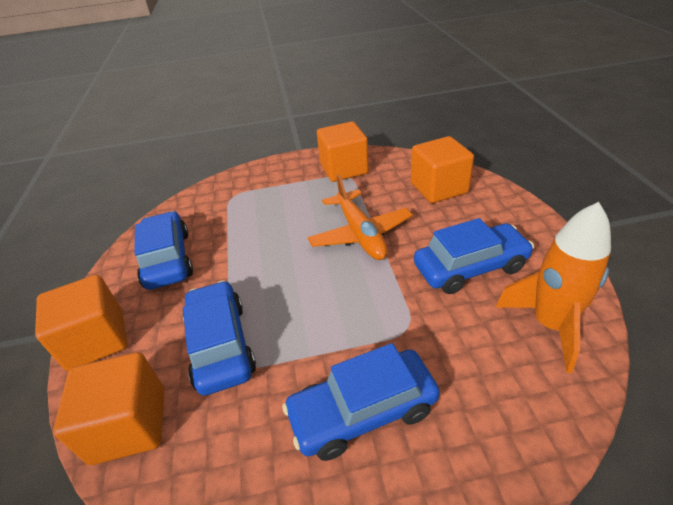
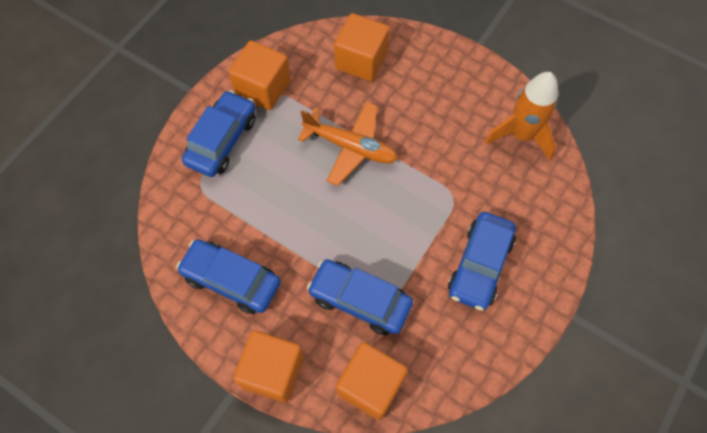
camera: 50 degrees left, 25 degrees up
(470, 267) = (447, 123): blue car -> blue car (222, 140)

